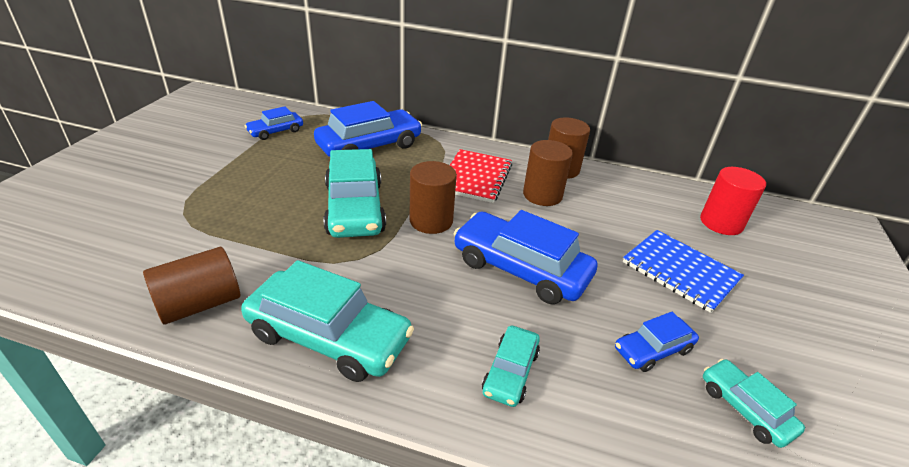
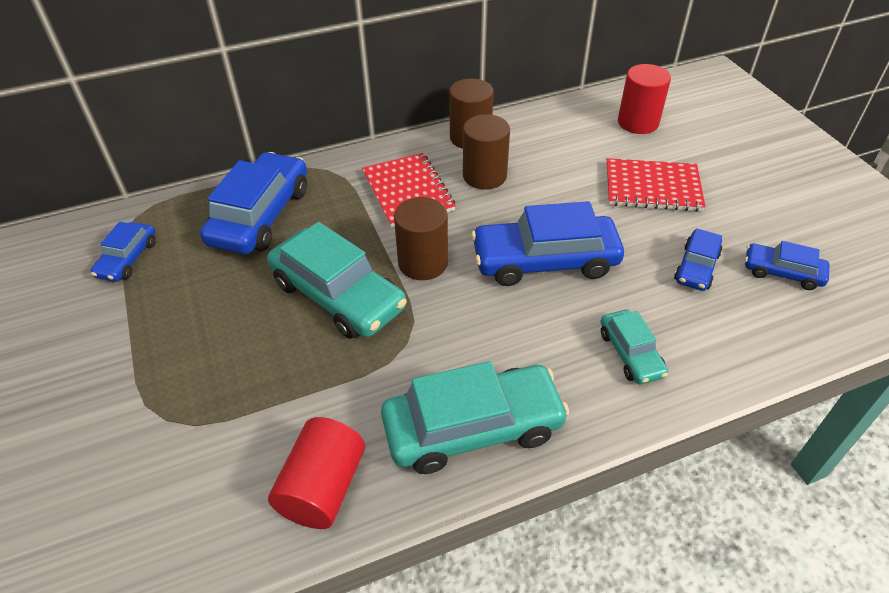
camera: 35 degrees left, 10 degrees up
(200, 304) = (322, 487): brown cylinder -> red cylinder
(680, 271) = (652, 187): blue notebook -> red notebook
(745, 408) = (782, 272): turquoise car -> blue car

